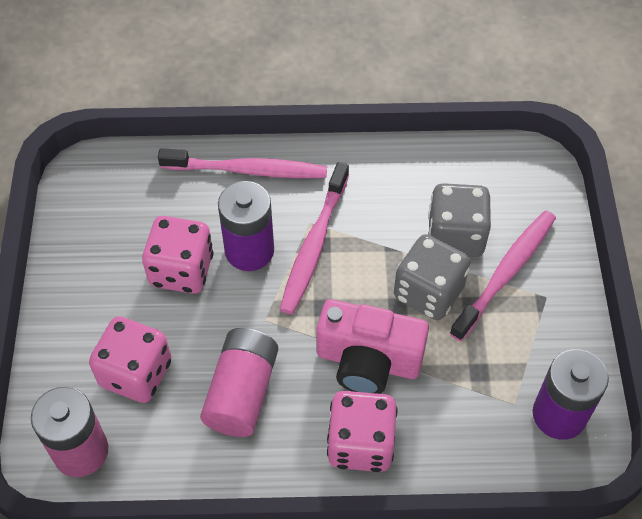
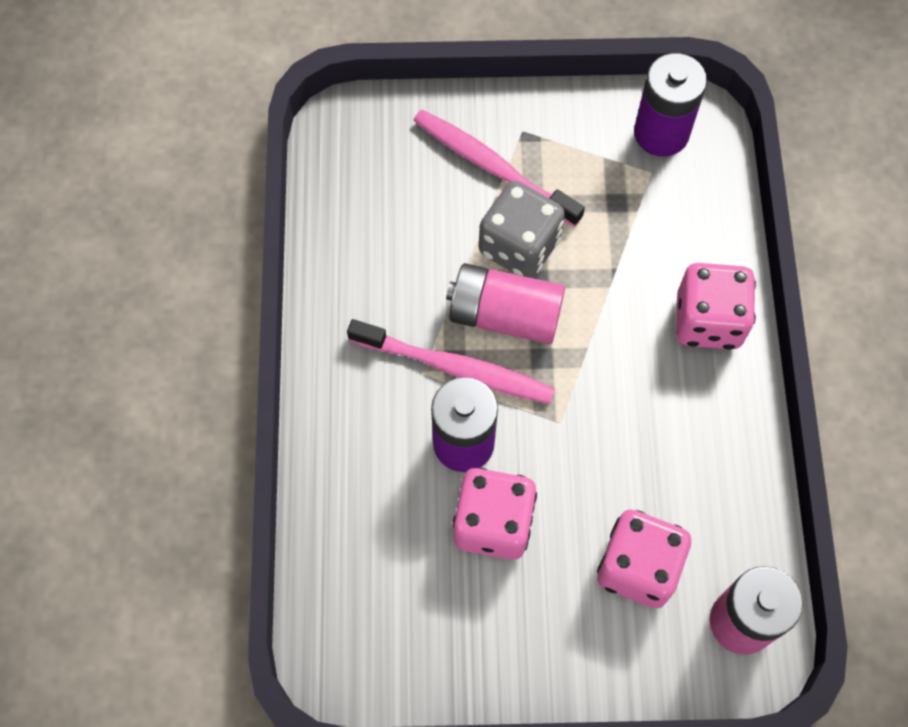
camera: 90 degrees left, 10 degrees up
(242, 392) = (655, 444): pink battery -> pink battery (505, 315)
(247, 170) = (339, 450): pink toothbrush -> none
(368, 361) = (609, 311): pink camera -> none
(455, 236) = (443, 214): grey dice -> none

